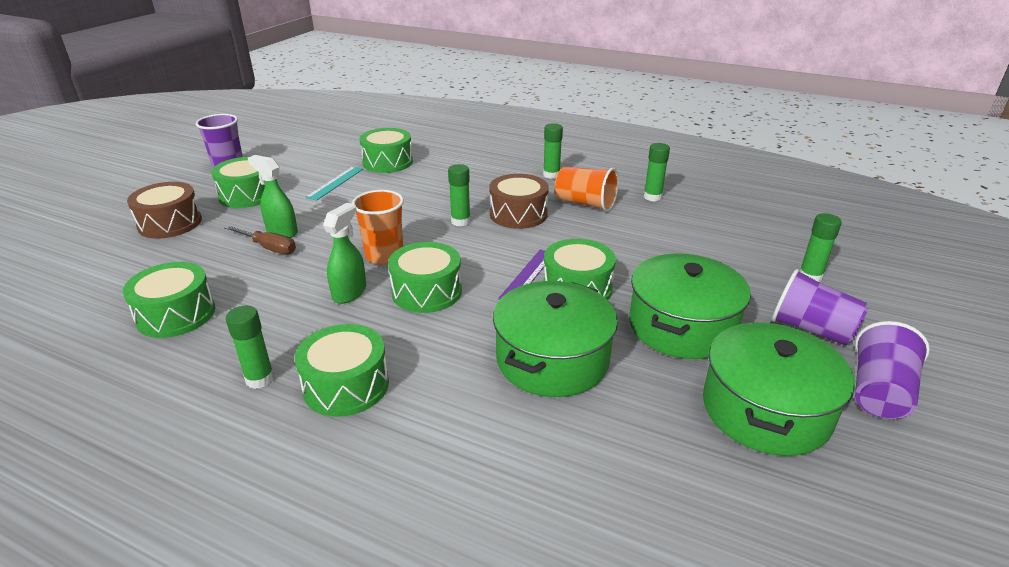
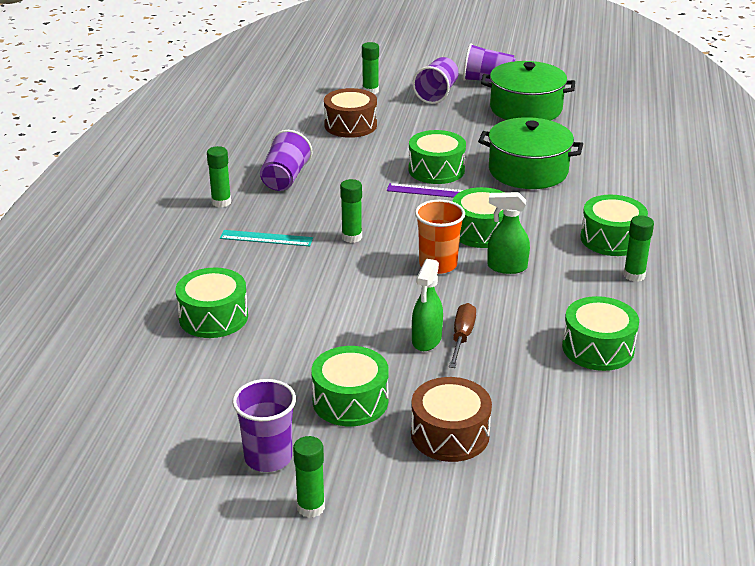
camera: 105 degrees left, 0 degrees up
(335, 183) = (289, 341): turquoise ruler -> turquoise ruler (266, 238)
(518, 214) = (322, 209): brown drum -> brown drum (350, 125)
(585, 203) = (285, 178): orange cup -> purple cup
(652, 197) = (258, 148): green glue stick -> green glue stick (311, 507)
(681, 326) = (460, 131): green pot -> none

